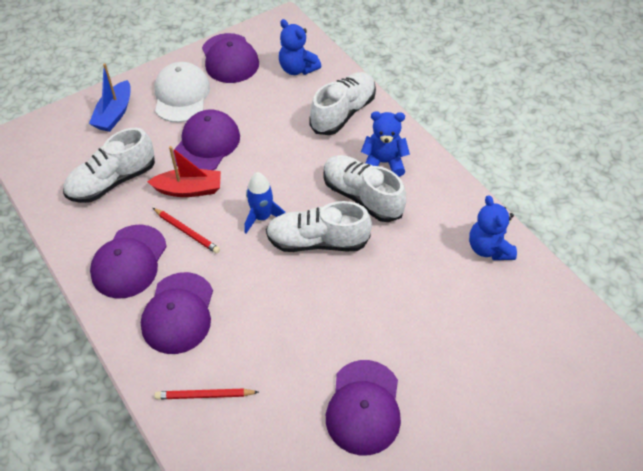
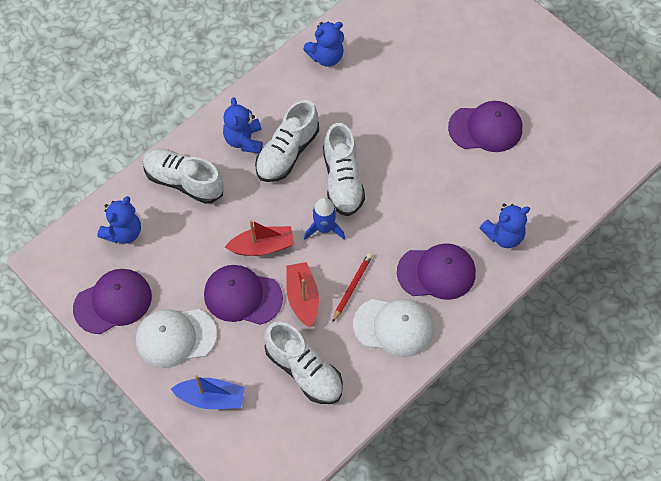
camera: 100 degrees left, 10 degrees up
(129, 261) = (393, 327): purple cap -> white cap
(204, 395) = (503, 235): red pencil -> blue teddy bear
(255, 164) = (262, 246): none -> red boat

